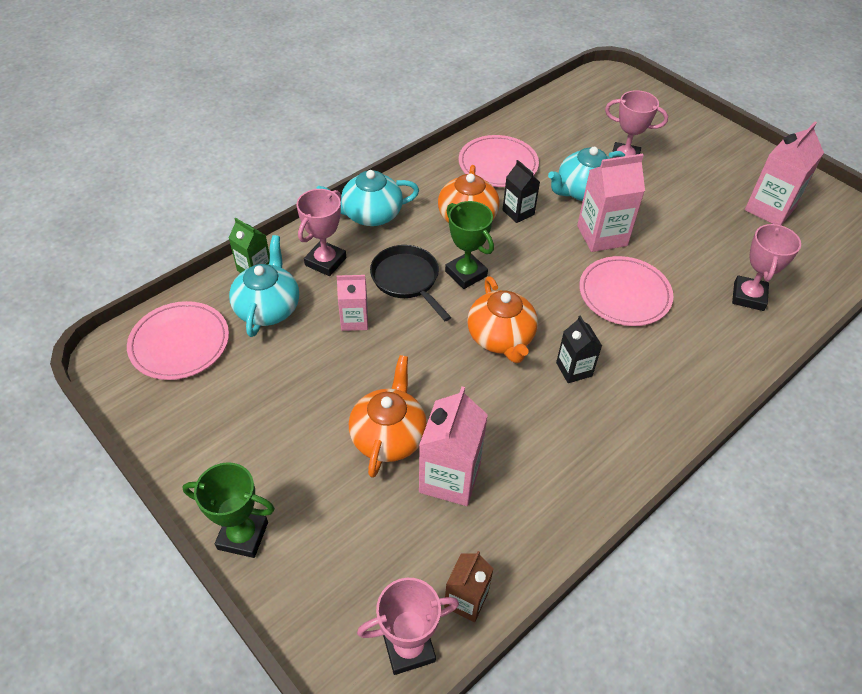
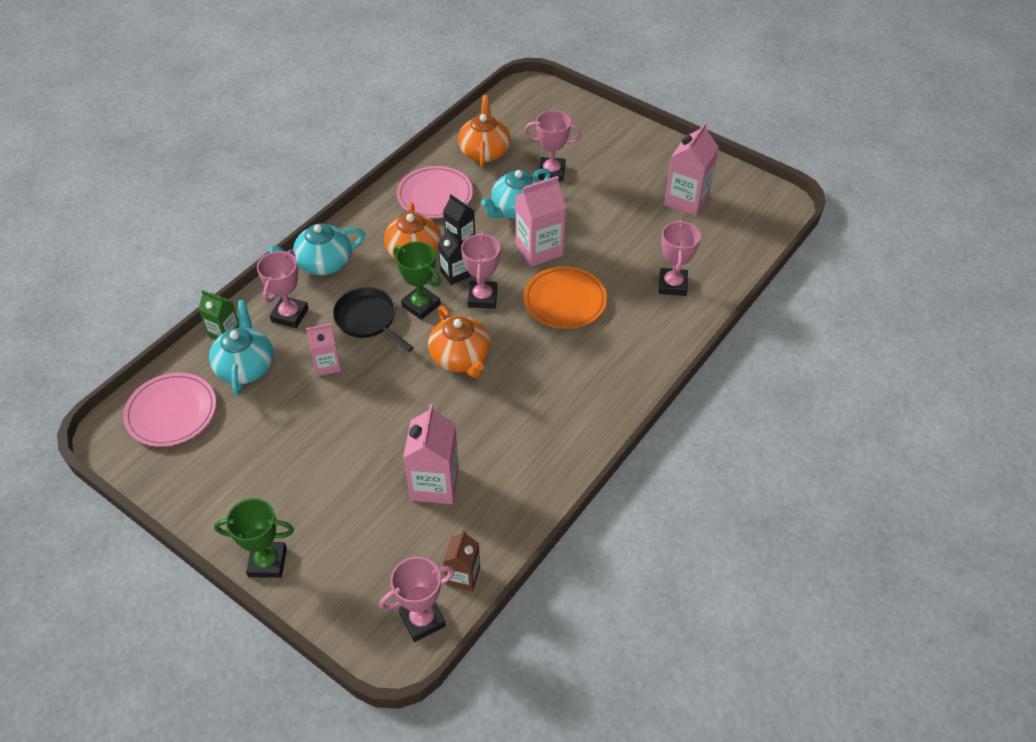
camera: 10 degrees left, 0 degrees up
(389, 436) = (376, 459): orange teapot -> orange teapot (484, 151)
(534, 276) = (482, 298): none -> pink trophy
(574, 369) = (528, 375): black carton -> black carton (455, 274)
(624, 294) = (564, 300): pink plate -> orange plate

